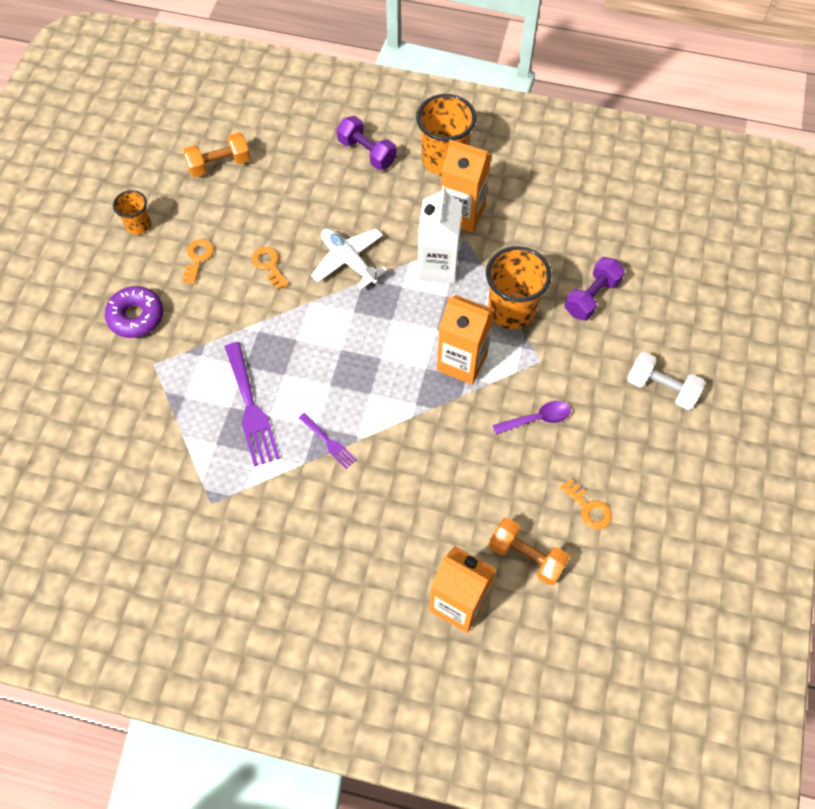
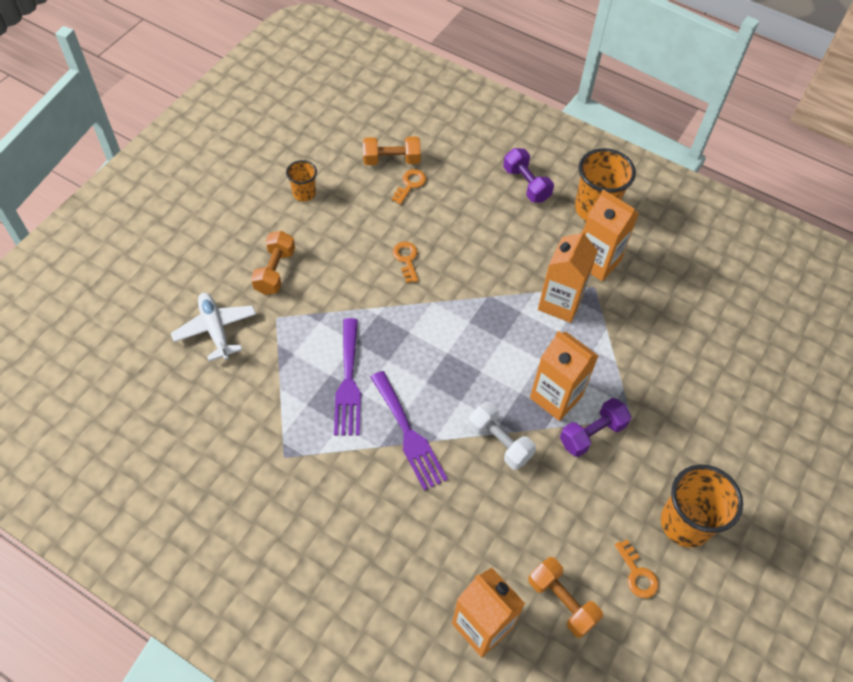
camera: 15 degrees right, 5 degrees down
(136, 316) = (275, 271): purple donut -> orange dumbbell
(198, 258) = (346, 236): orange key -> orange key (410, 184)
(329, 442) = (408, 434): purple fork -> purple fork, size x1.88
(349, 261) = (479, 275): white plane -> white plane (215, 329)
(438, 266) = (560, 303): white carton -> orange carton
(511, 310) = (617, 363): orange cup -> orange cup (685, 523)
(537, 419) = (612, 472): purple spoon -> none
(592, 297) = (699, 372): purple dumbbell -> purple dumbbell (592, 434)
(661, 388) = (743, 479): white dumbbell -> white dumbbell (499, 442)

